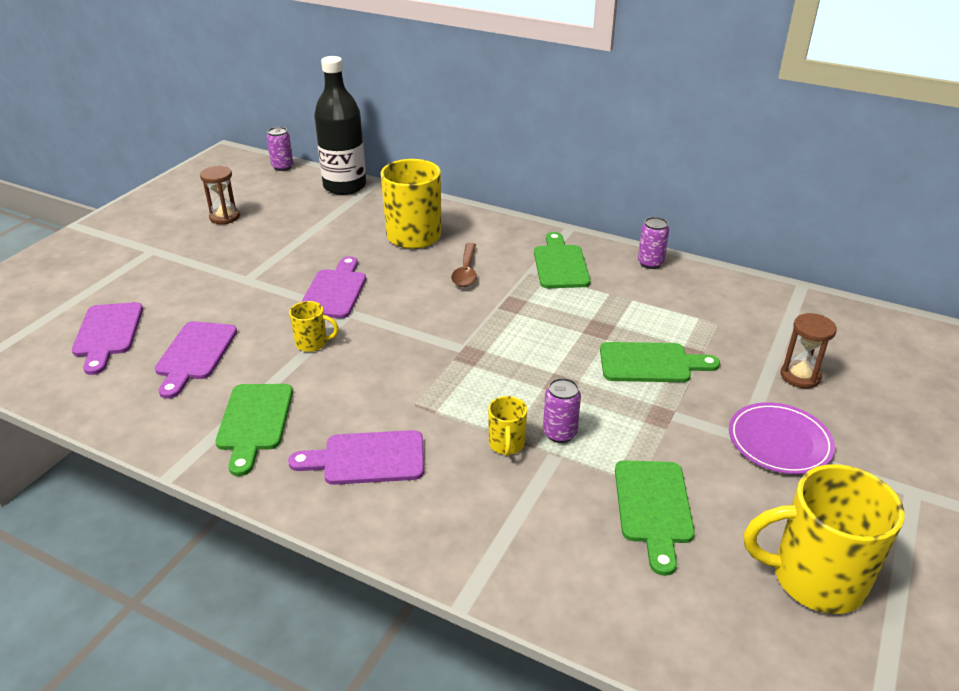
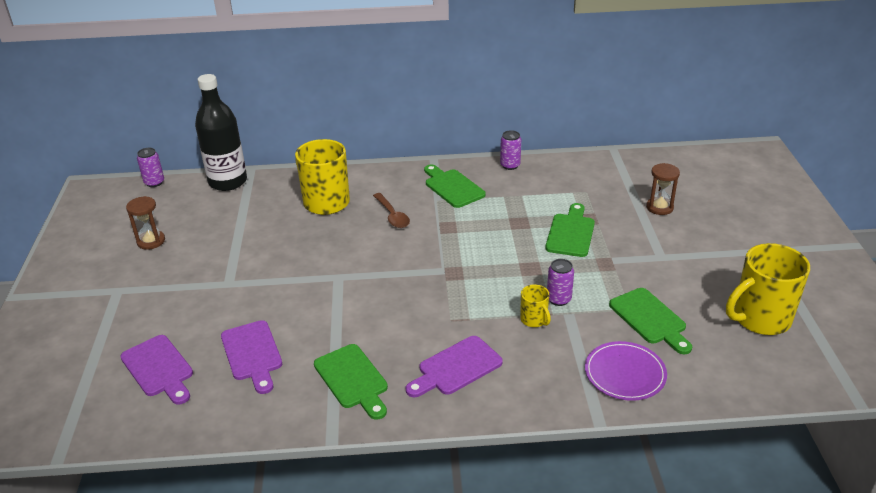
camera: 30 degrees left, 0 degrees up
(312, 343) = (335, 309): yellow mug -> none
(335, 291) = (310, 266): purple cutting board -> none
(650, 363) = (571, 233): green cutting board -> green cutting board turned 45 degrees counterclockwise
(779, 441) = (681, 251): purple plate -> purple plate (625, 373)

